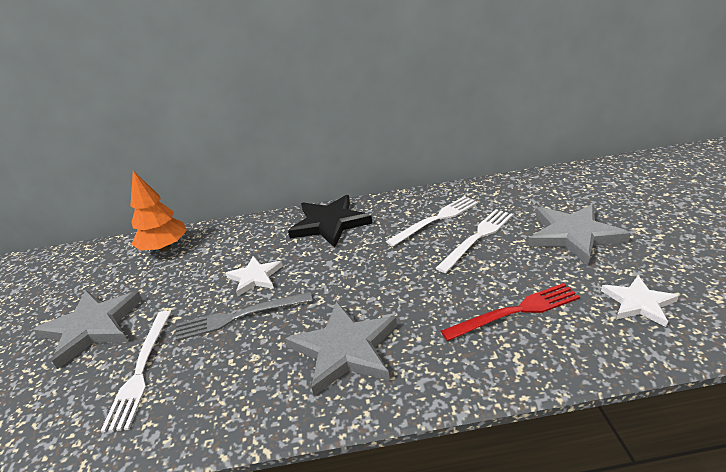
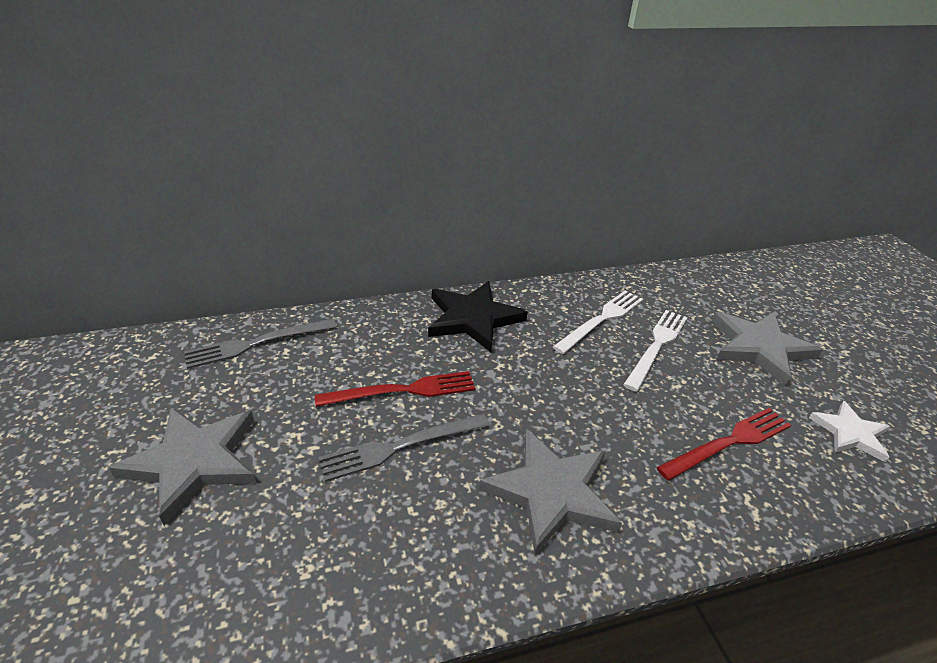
camera: 15 degrees left, 5 degrees up
(141, 370) = (291, 524): white fork -> none
(164, 247) = (258, 343): orange tree -> grey fork
(255, 277) = (402, 391): white star -> red fork

